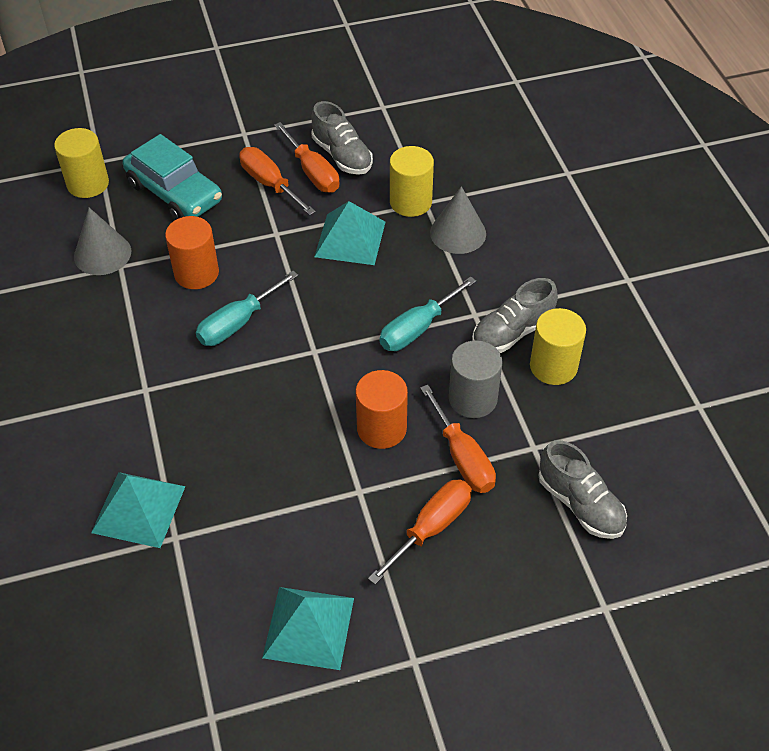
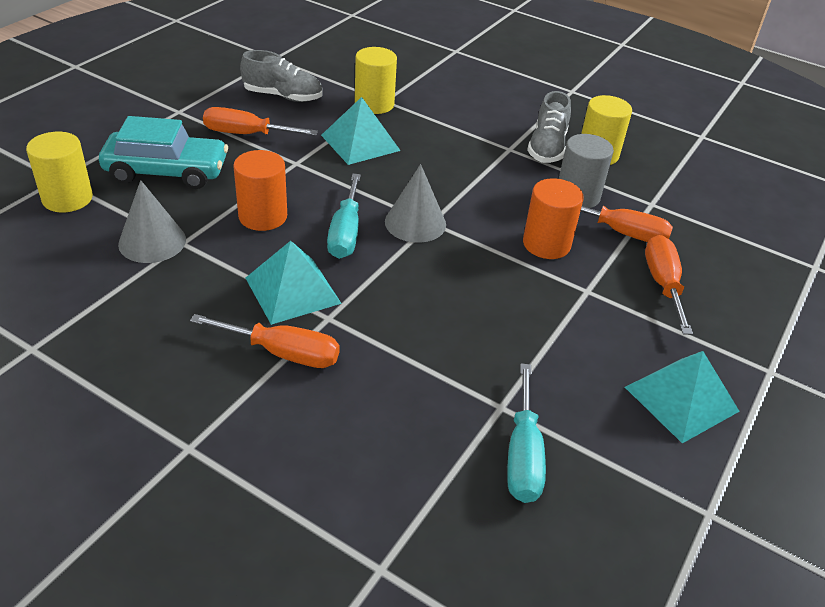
camera: 45 degrees left, 10 degrees down
(139, 509) = (443, 406): turquoise pyramid -> turquoise pyramid (293, 290)
(312, 172) = (273, 114): orange screwdriver -> orange screwdriver (283, 353)
(417, 328) = (484, 174): turquoise screwdriver -> turquoise screwdriver (523, 455)
(458, 233) = (432, 108): grey cone -> grey cone (415, 223)
(580, 504) = (721, 219): grey shoe -> none

